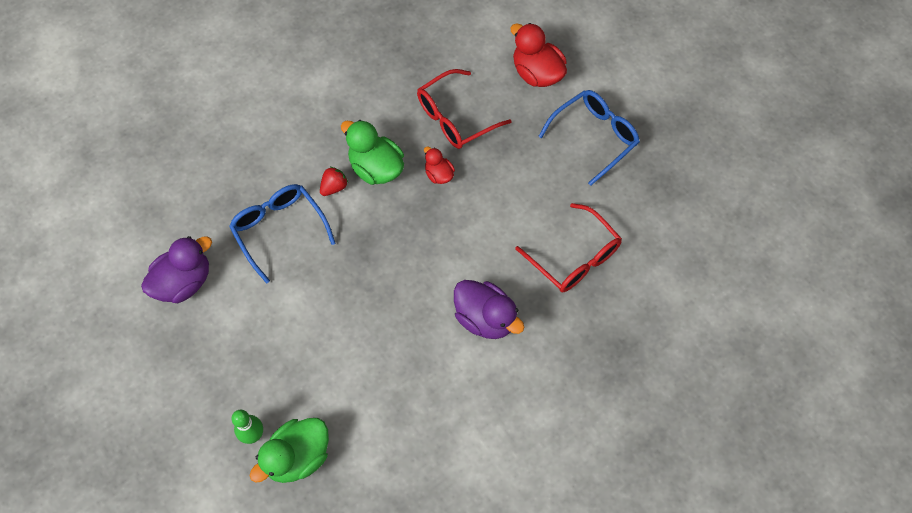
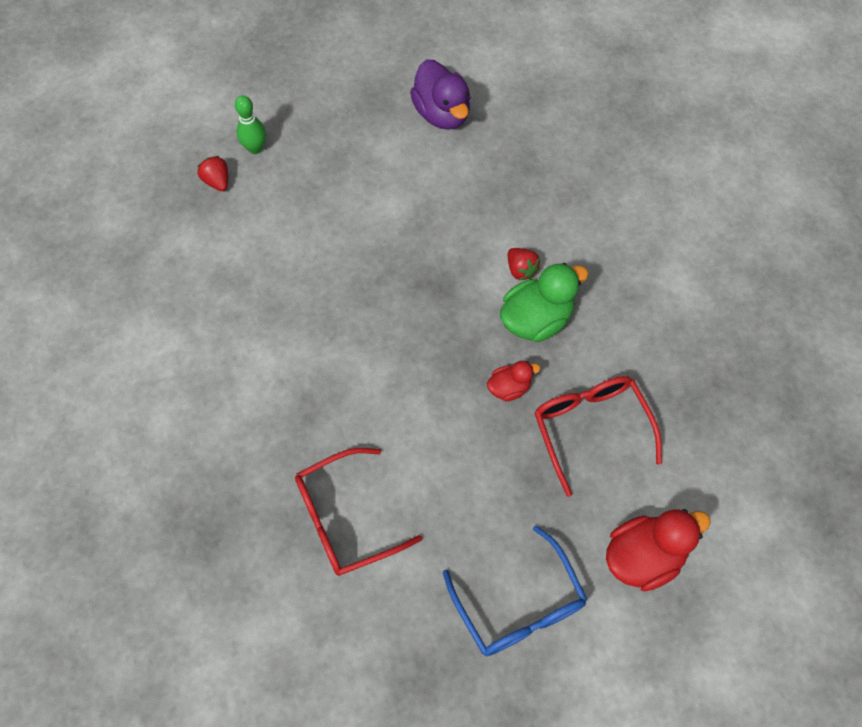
camera: 105 degrees right, 0 degrees up
(279, 229) = (480, 206): blue glasses -> none
(298, 457) = (217, 181): green duck -> red strawberry
(485, 318) = (301, 391): purple duck -> none

